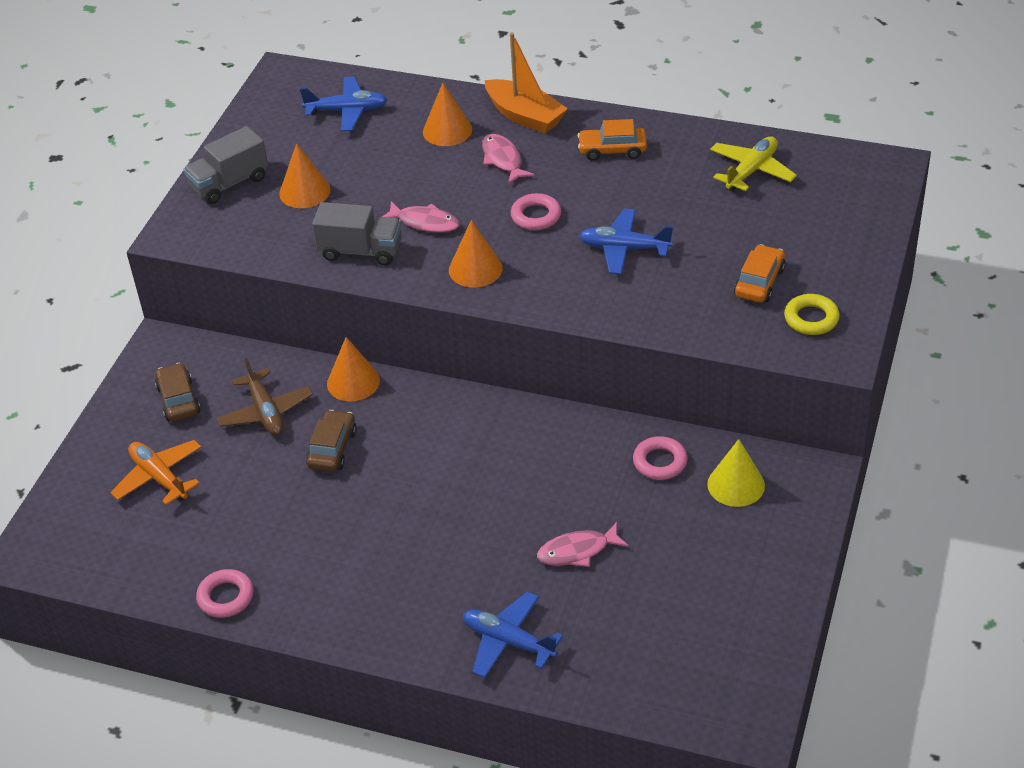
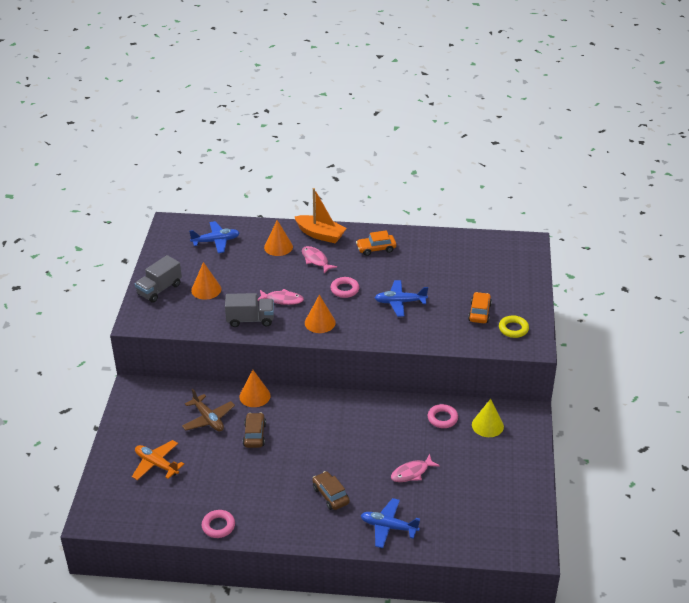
camera: 15 degrees left, 5 degrees down
(178, 400) = (154, 419): brown car -> brown car (330, 495)
(751, 171) = (456, 252): yellow plane -> none

